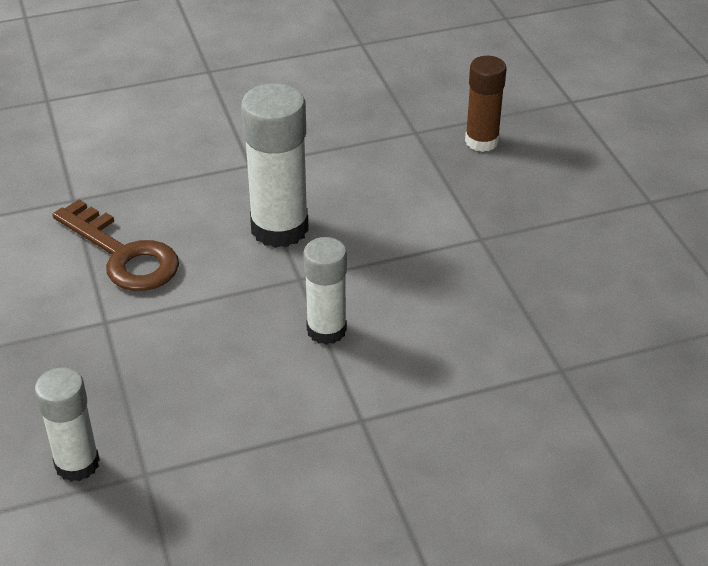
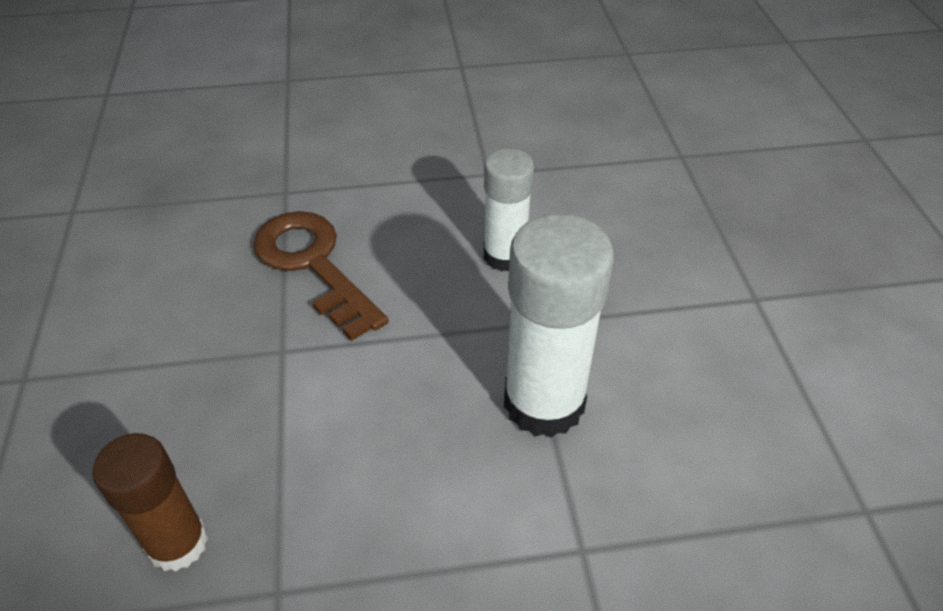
camera: 170 degrees left, 5 degrees up
(77, 464) = (743, 167): white glue stick -> none
(123, 255) = (757, 388): brown key -> brown key (313, 265)

